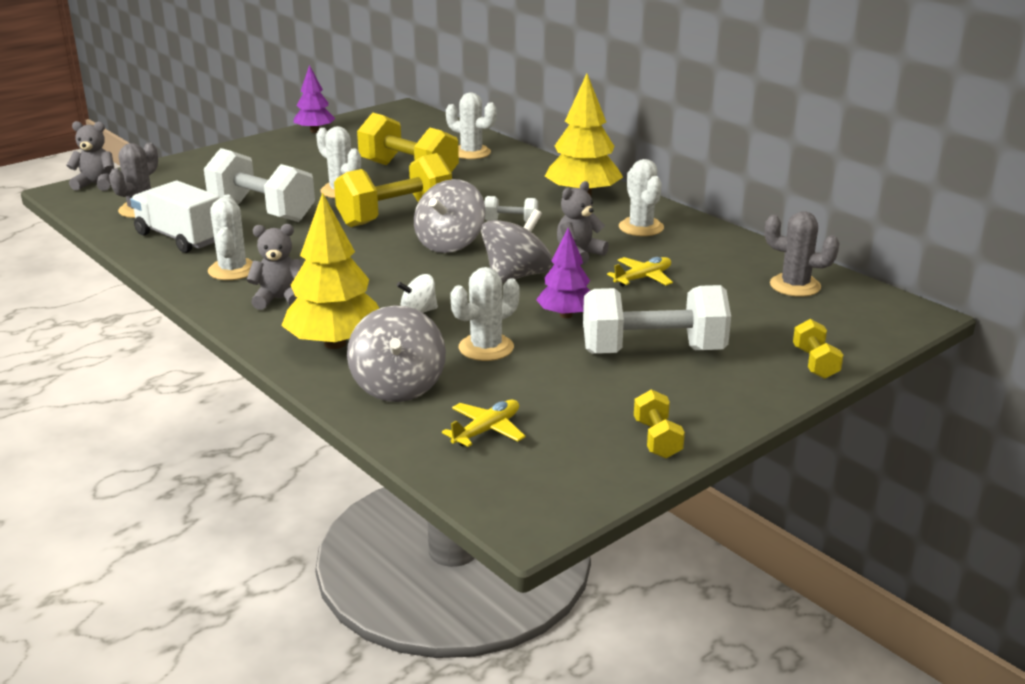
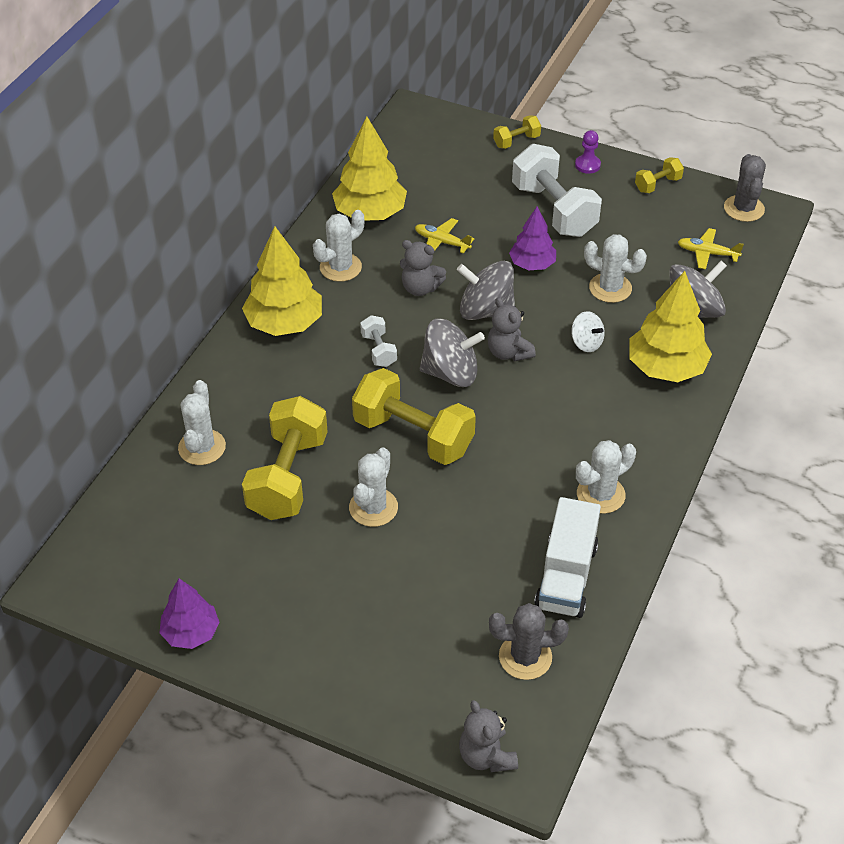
camera: 115 degrees left, 20 degrees up
(262, 211) = (464, 546): white dumbbell -> none
(279, 299) = (627, 434): grey teddy bear -> grey teddy bear (508, 352)
(718, 254) = (370, 213): none -> yellow tree
(733, 399) = (587, 165): none -> purple pawn
(795, 286) = (403, 166): grey cactus -> grey cactus (744, 208)

